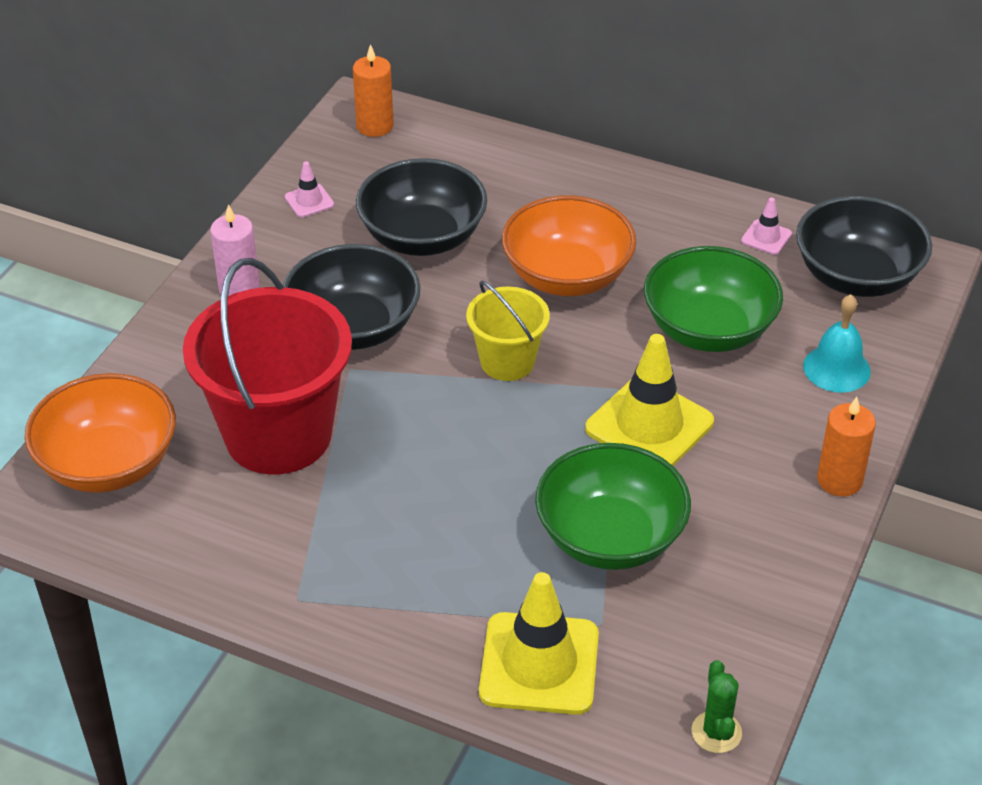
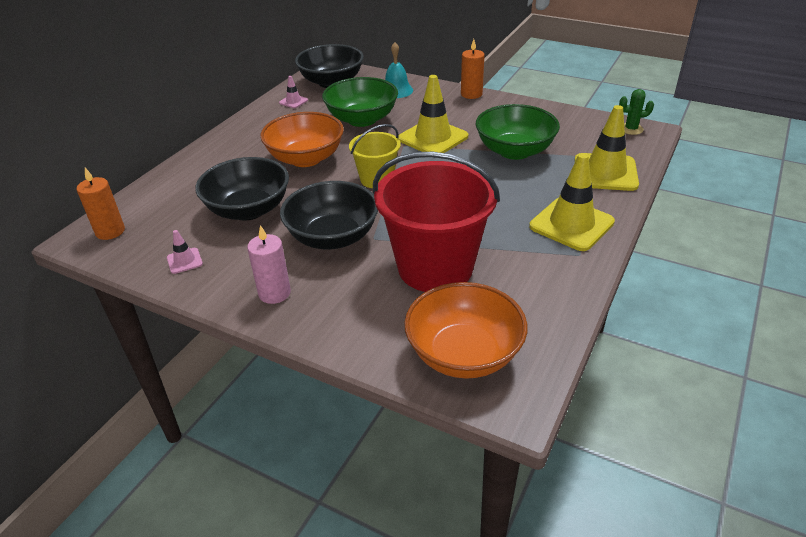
camera: 85 degrees left, 5 degrees down
(376, 597) = (571, 224): none -> yellow traffic cone

